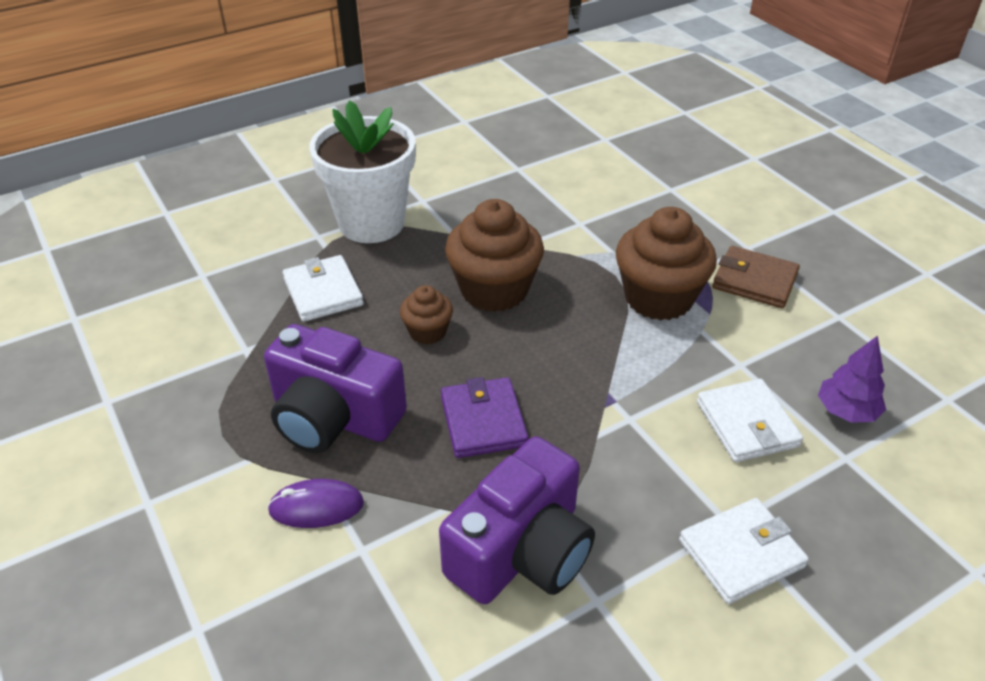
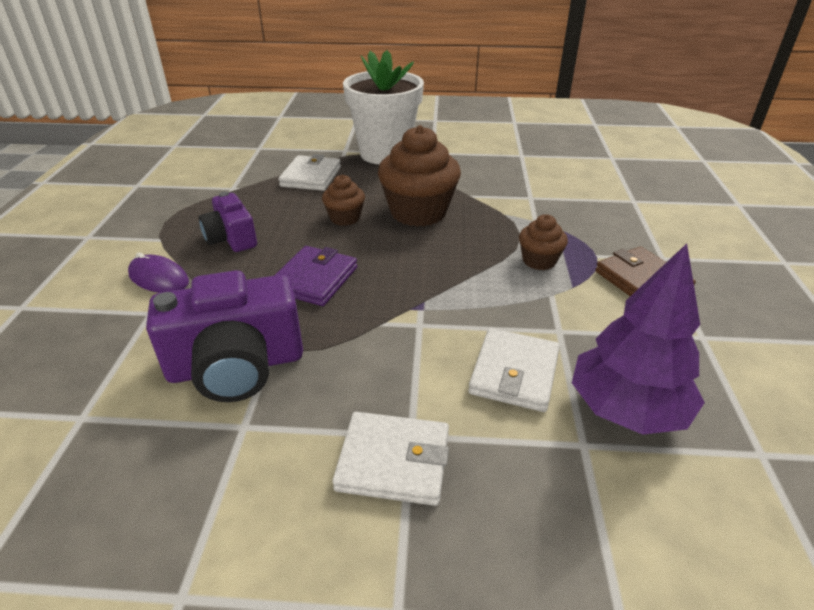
camera: 35 degrees right, 5 degrees down
(334, 417) = (231, 238): purple camera -> purple camera, size x0.60
(658, 298) = (539, 261): brown cupcake -> brown cupcake, size x0.52
(846, 411) = (626, 409): purple tree -> purple tree, size x1.68

